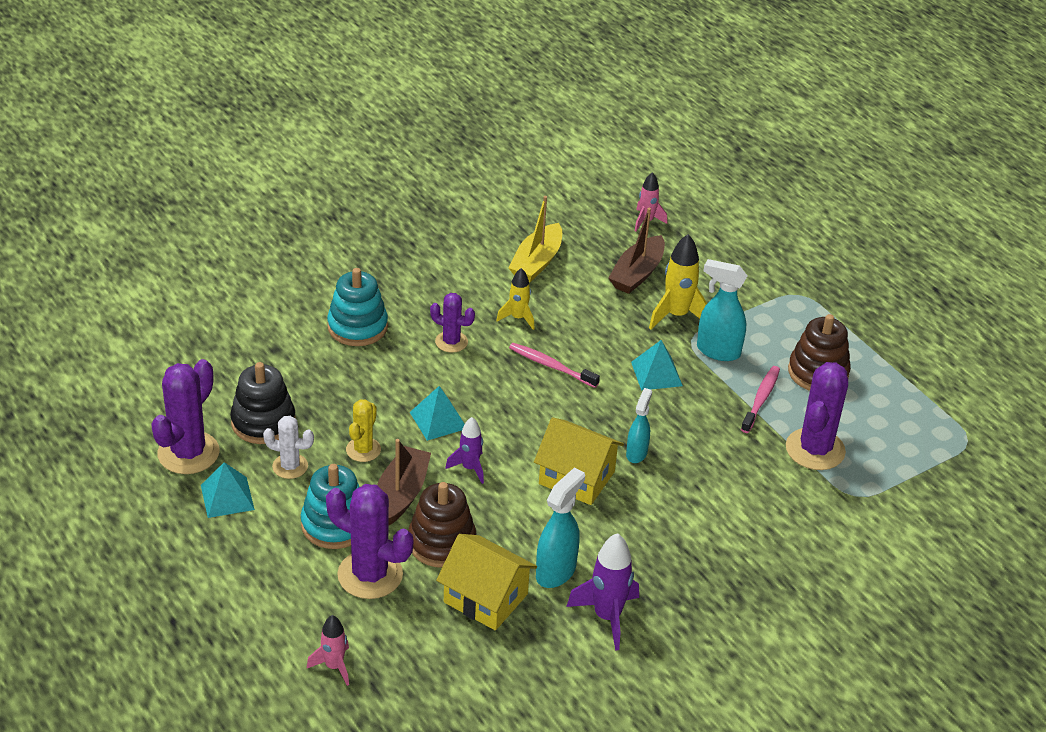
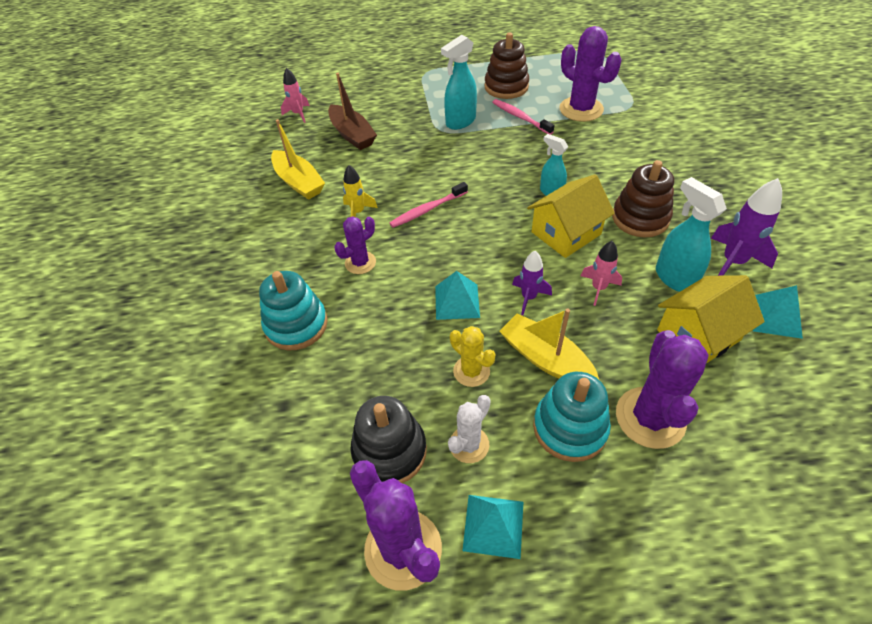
camera: 60 degrees left, 10 degrees up
(334, 666) = (779, 491): pink rocket -> pink rocket (598, 288)
(370, 575) = (650, 417): purple cactus -> purple cactus turned 45 degrees counterclockwise
(401, 494) = (545, 358): brown boat -> yellow boat
(441, 542) = (619, 346): brown stacking toy -> brown stacking toy (640, 218)
(656, 374) = (468, 157): turquoise pyramid -> turquoise pyramid (774, 316)
(676, 315) = (411, 129): yellow rocket -> none

